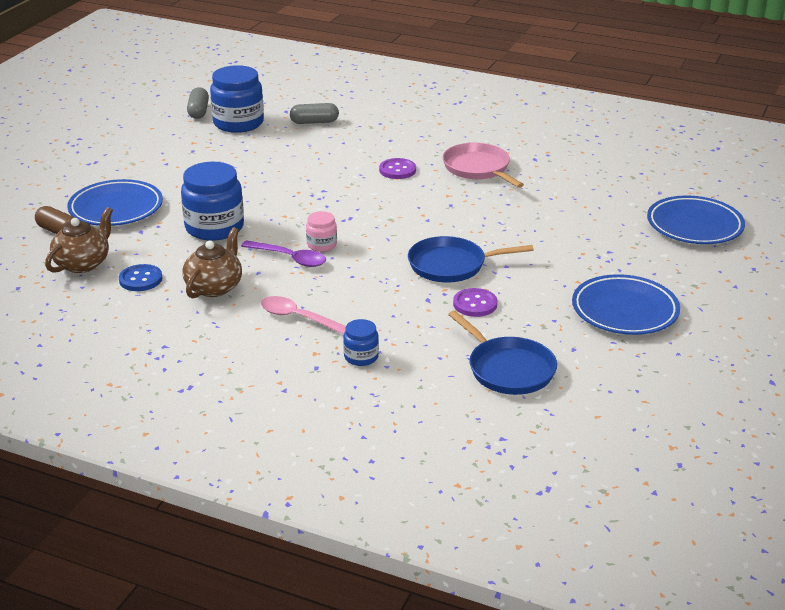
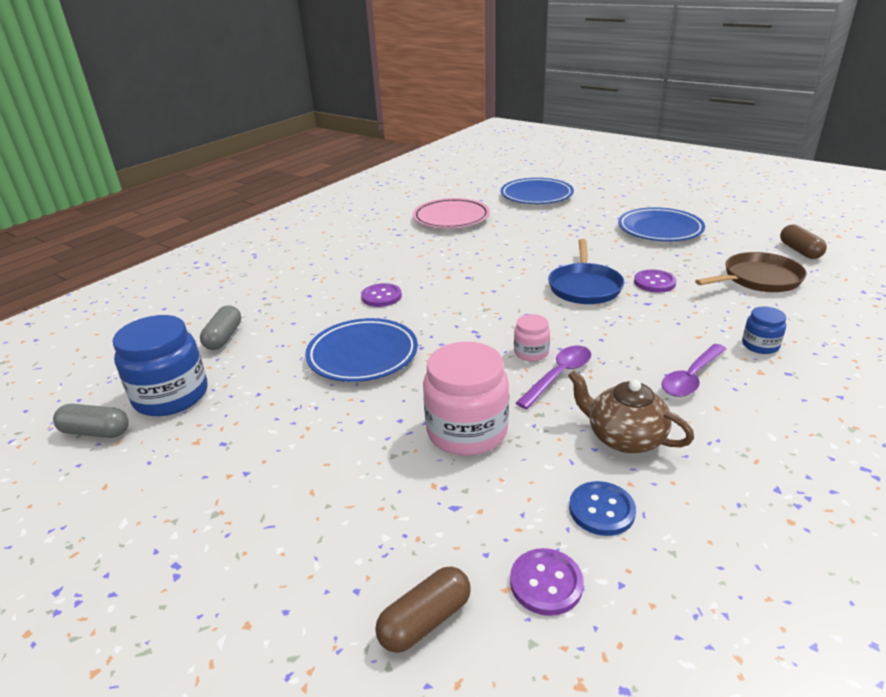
camera: 75 degrees left, 0 degrees up
(83, 263) = (546, 583): brown teapot -> purple button
(116, 208) = (368, 536): blue plate -> blue plate (363, 355)
(214, 227) = (467, 431): blue jar -> pink jar
(299, 318) = (691, 378): pink spoon -> purple spoon
(478, 168) = (402, 258): pink pan -> none
(508, 369) = (758, 279): blue pan -> brown pan
(592, 181) = (451, 218): none -> pink plate
(603, 407) = (799, 251): none -> brown capsule

